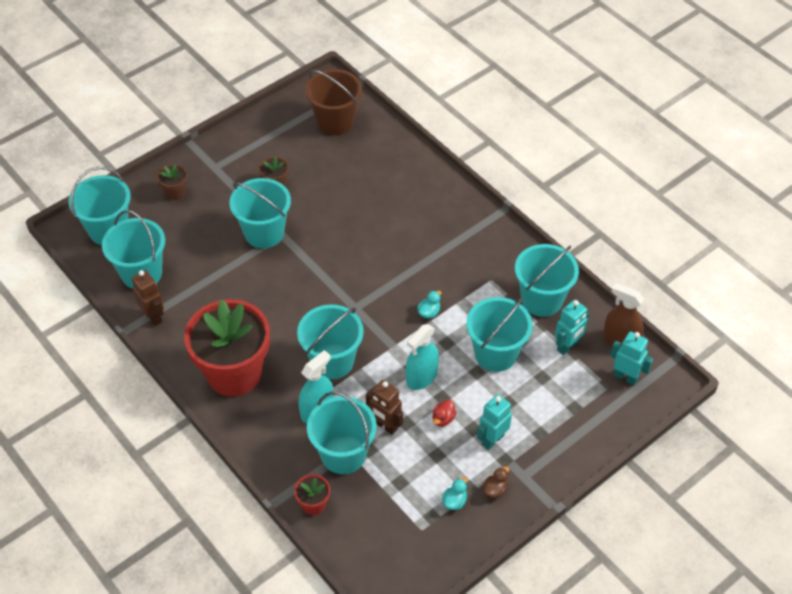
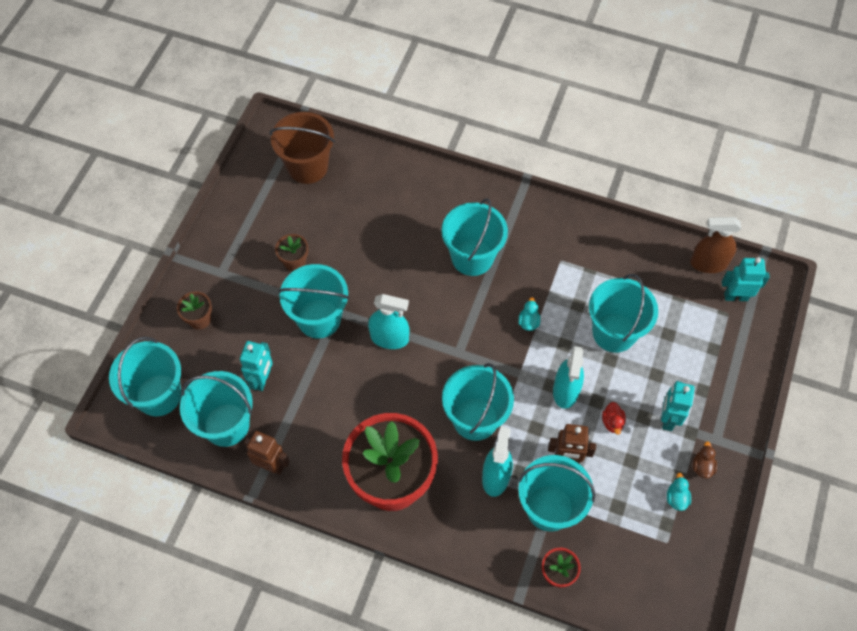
camera: 30 degrees left, 10 degrees up
(308, 271) = (389, 338): none -> turquoise spray bottle
(541, 300) = (617, 258): turquoise bucket -> turquoise bucket (472, 257)
(567, 346) = (669, 292): turquoise robot -> turquoise robot (262, 379)

